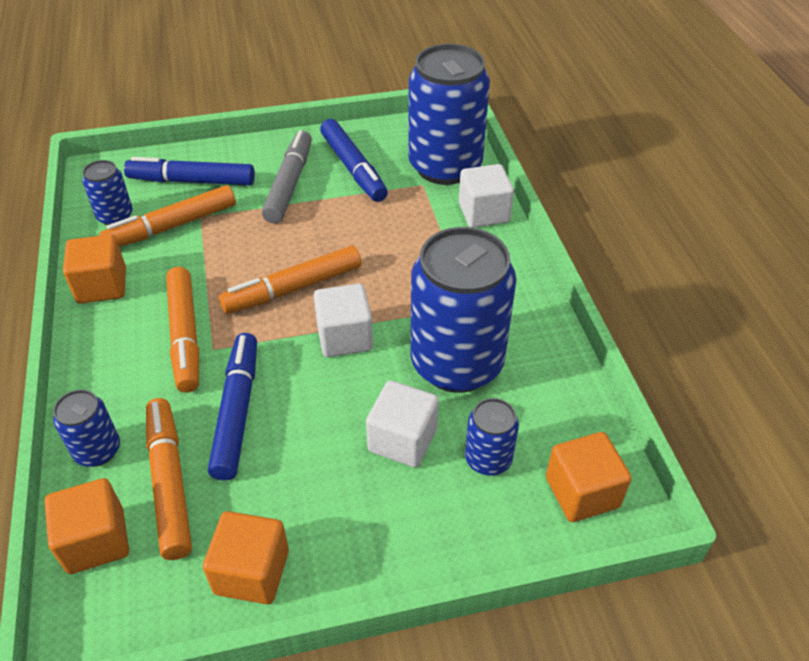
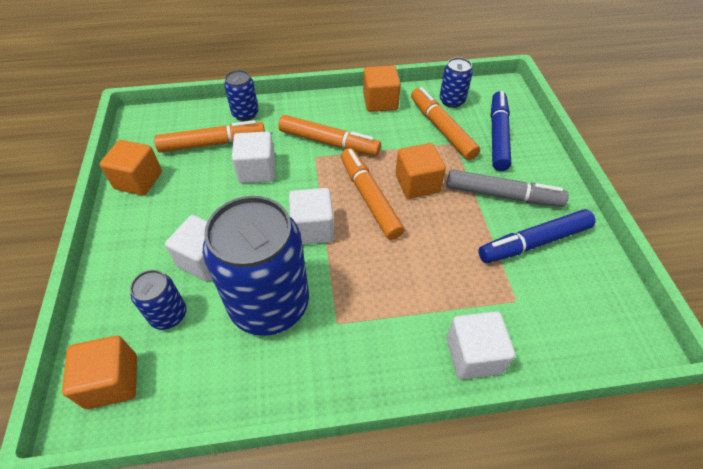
camera: 95 degrees right, 5 degrees up
(96, 541) = (186, 119): orange cube -> orange cube (417, 184)
(185, 335) = (329, 142): orange marker -> orange marker turned 150 degrees counterclockwise
(237, 411) = (257, 170): blue marker -> white cube
(445, 166) = (551, 325): blue can -> none

